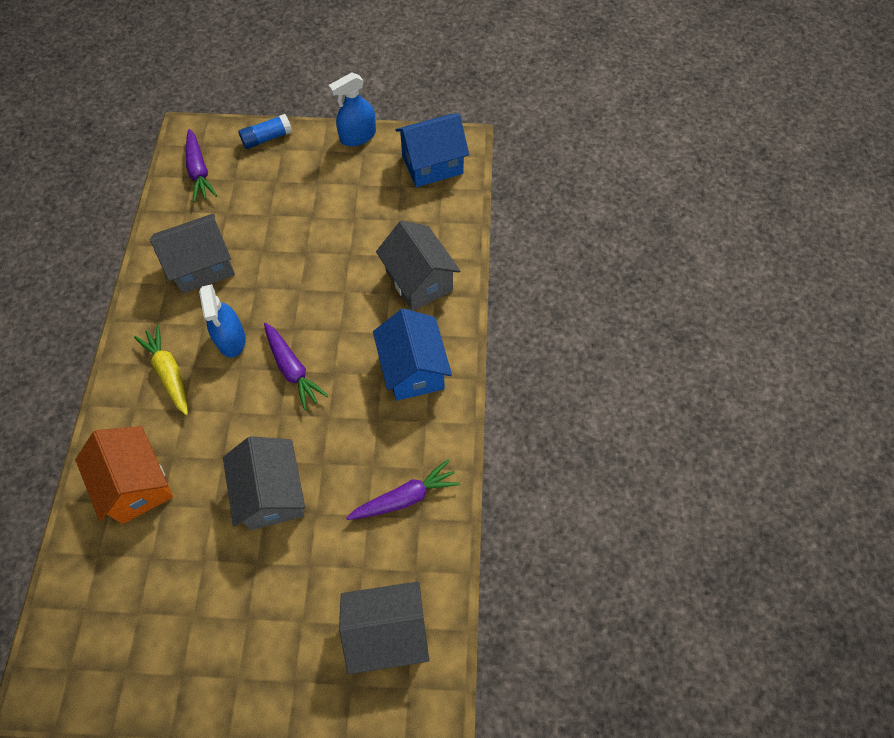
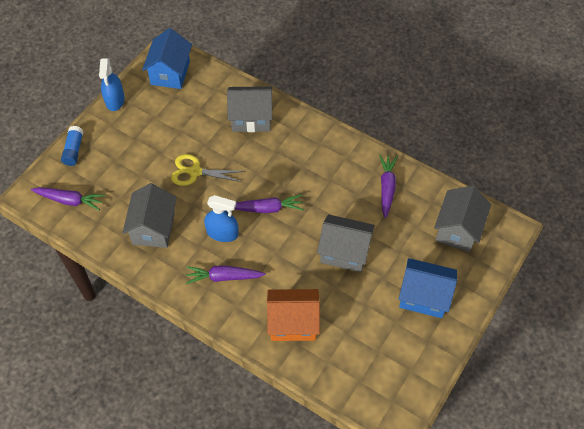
camera: 60 degrees left, 5 degrees down
(169, 373) = (223, 277): yellow carrot -> purple carrot
(303, 265) = (195, 172): none -> yellow scissors
(413, 369) = (309, 148): blue house -> blue house (423, 296)

